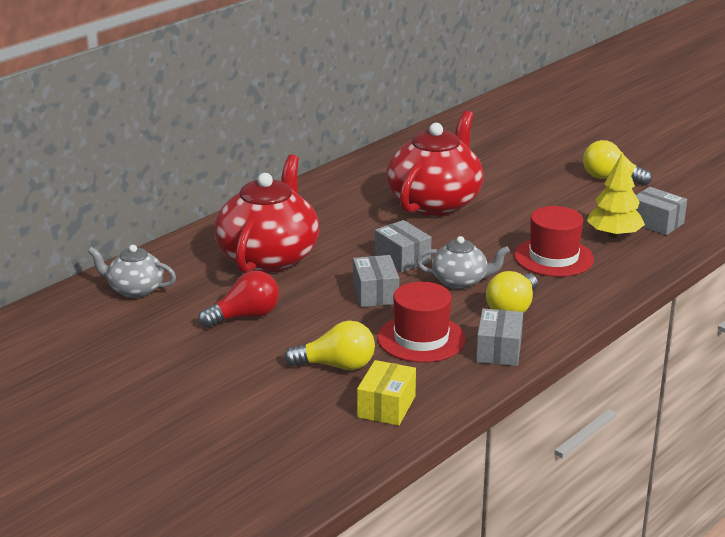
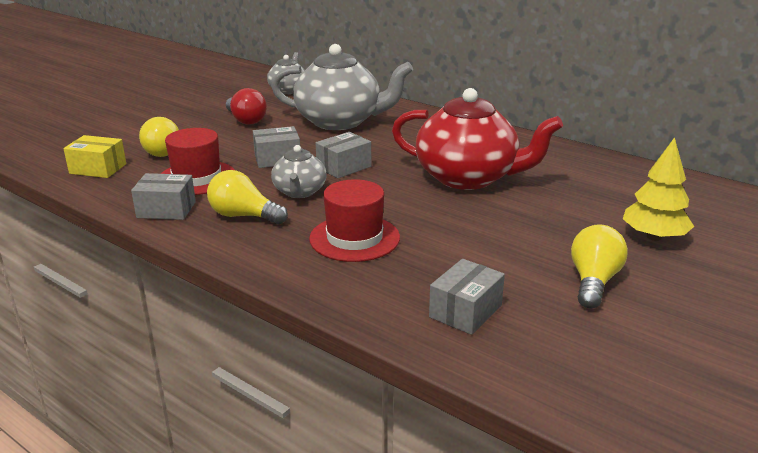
camera: 85 degrees right, 0 degrees up
(269, 257) = (340, 121): red teapot -> grey teapot
(614, 235) = (419, 278): yellow tree -> yellow tree (654, 237)

